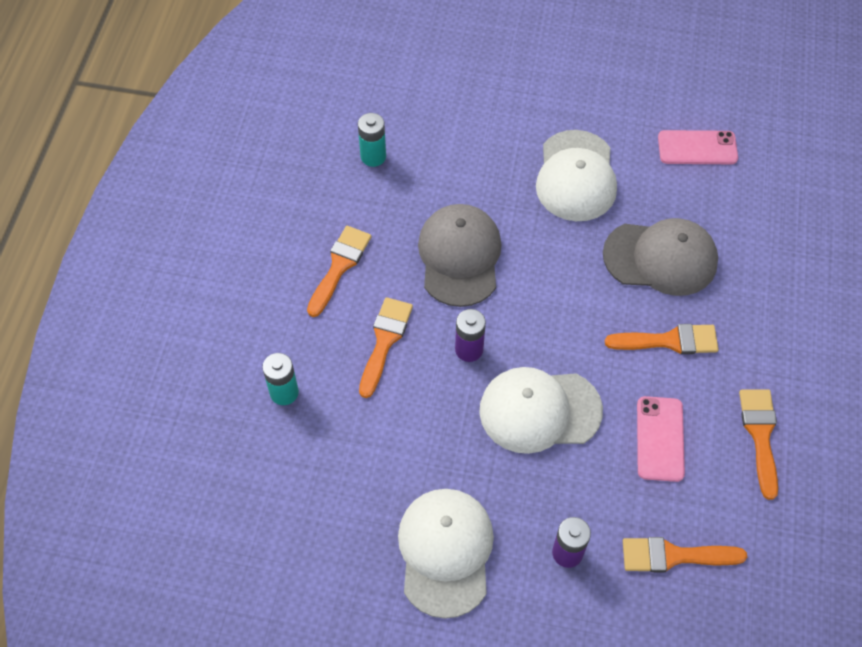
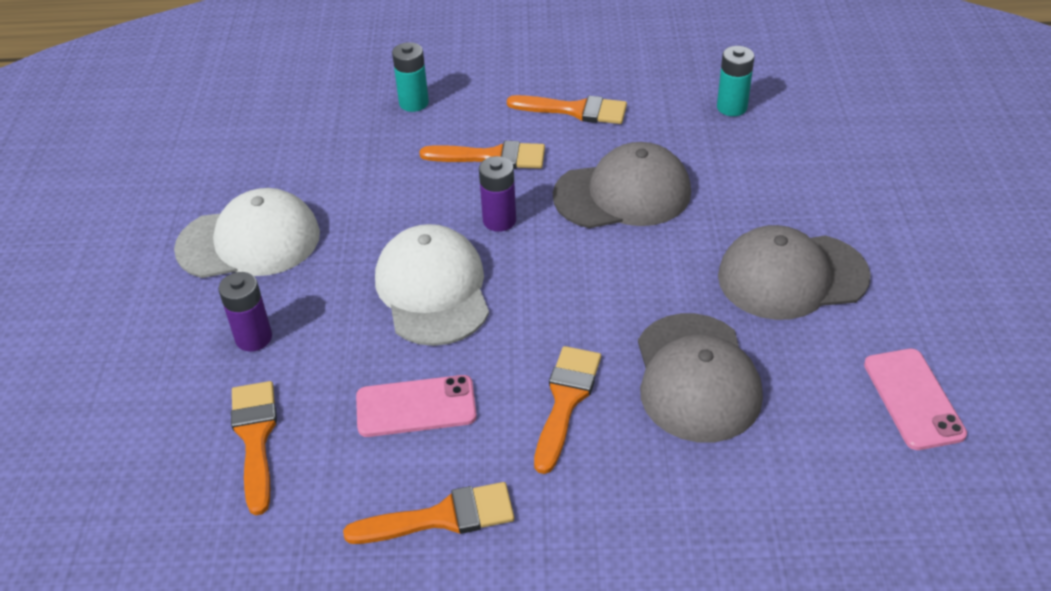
camera: 80 degrees right, 15 degrees down
(576, 176) = (791, 276): white cap -> grey cap
(669, 341) = (566, 401): orange brush -> orange brush turned 150 degrees counterclockwise

